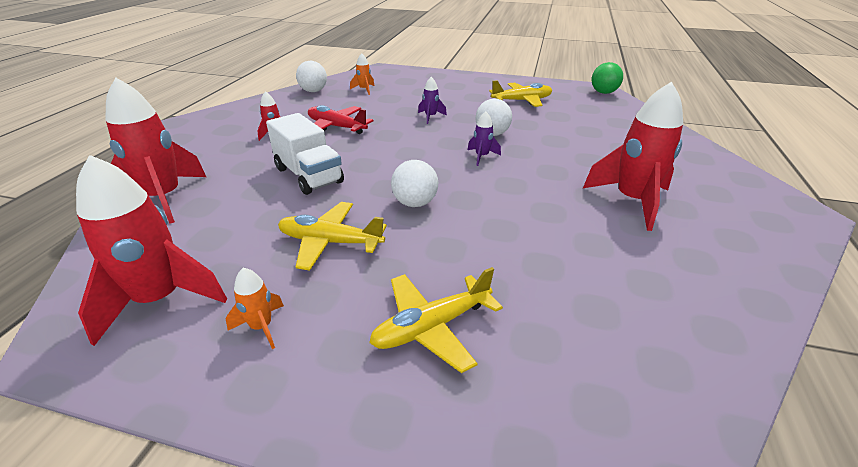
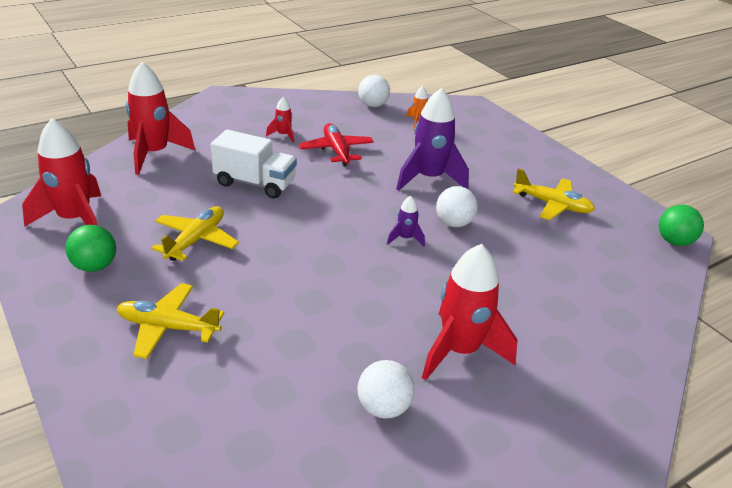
camera: 40 degrees right, 0 degrees up
(261, 327) = (95, 266): orange rocket -> green ball
(309, 175) = (255, 183): white truck -> white truck turned 75 degrees counterclockwise
(330, 242) = (196, 240): yellow plane -> yellow plane turned 60 degrees clockwise
(415, 203) = (288, 246): white ball -> white ball (383, 407)
(430, 117) = (429, 178): purple rocket -> purple rocket, size x2.16

